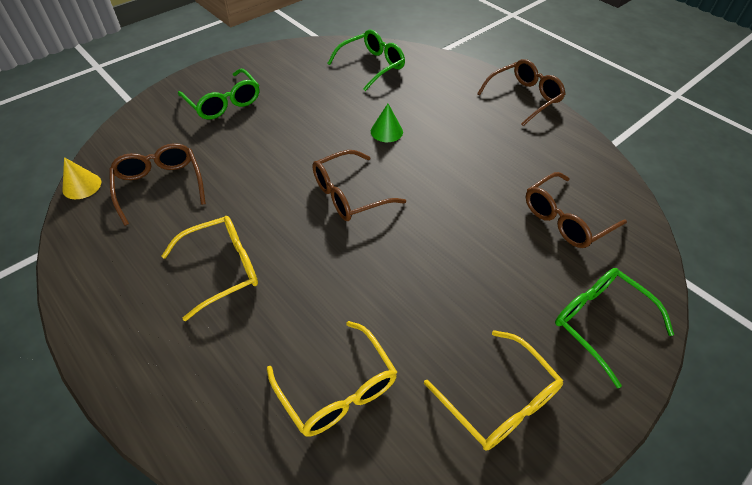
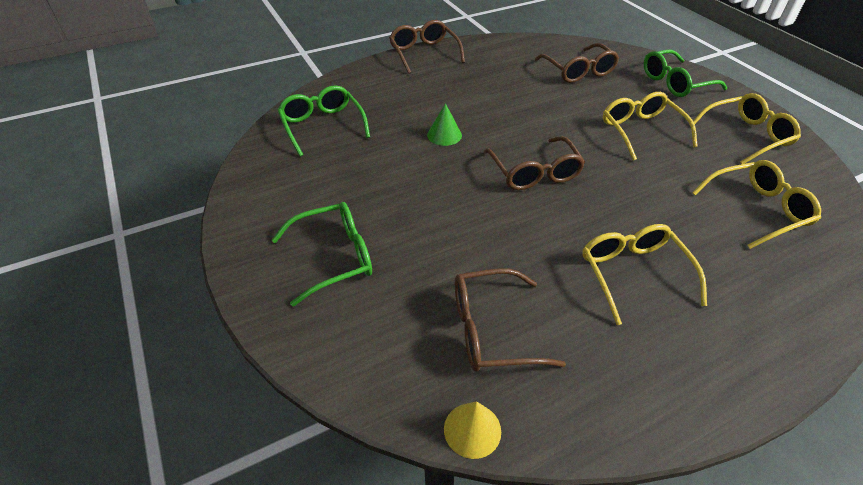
camera: 75 degrees left, 5 degrees down
(458, 280) = (641, 131): none -> yellow glasses

